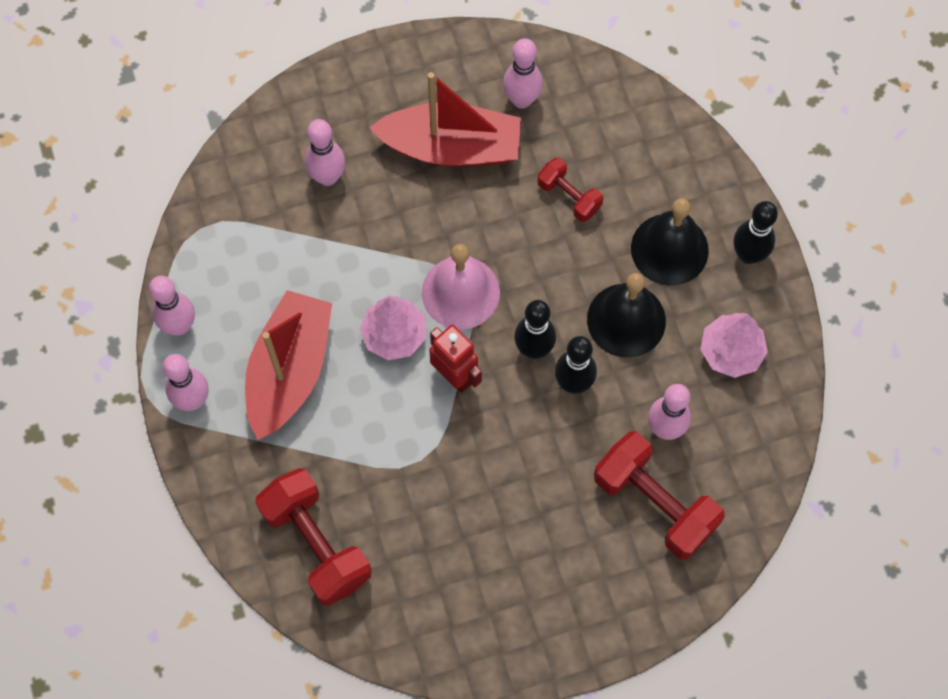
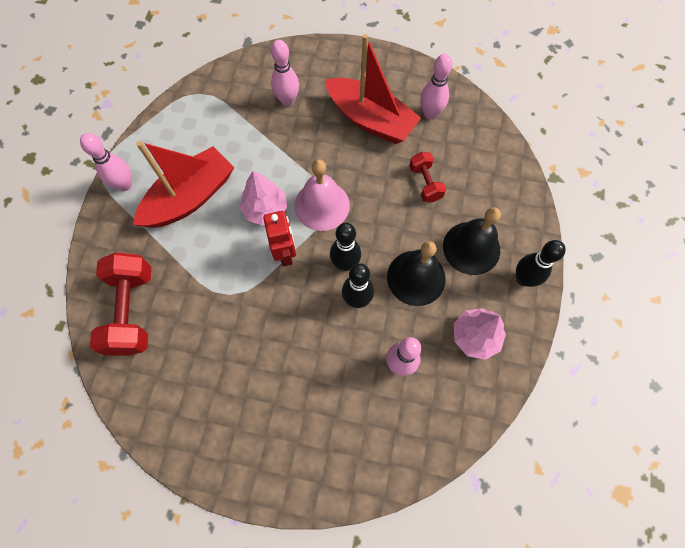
camera: 30 degrees right, 0 degrees up
(179, 326) = (148, 140): pink bowling pin -> none
(654, 503) = (362, 411): red dumbbell -> none

